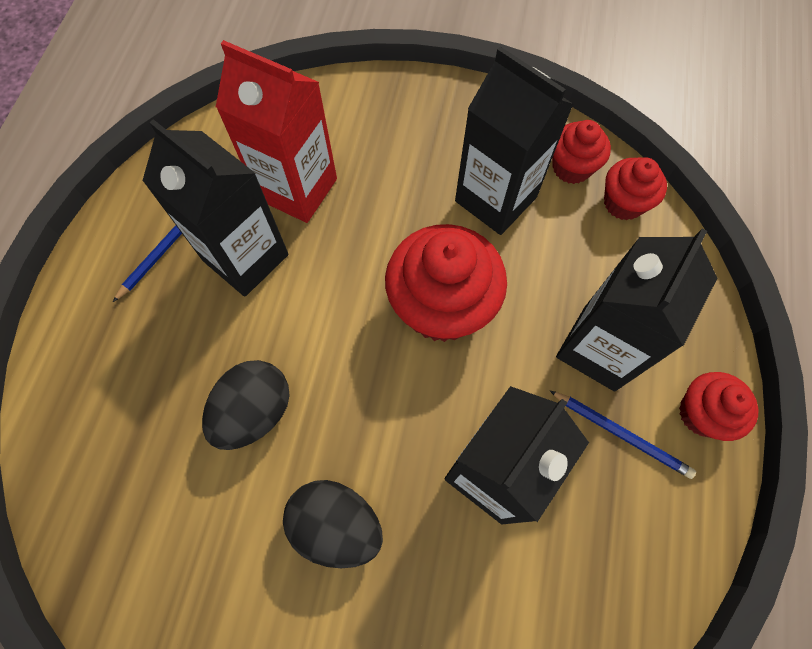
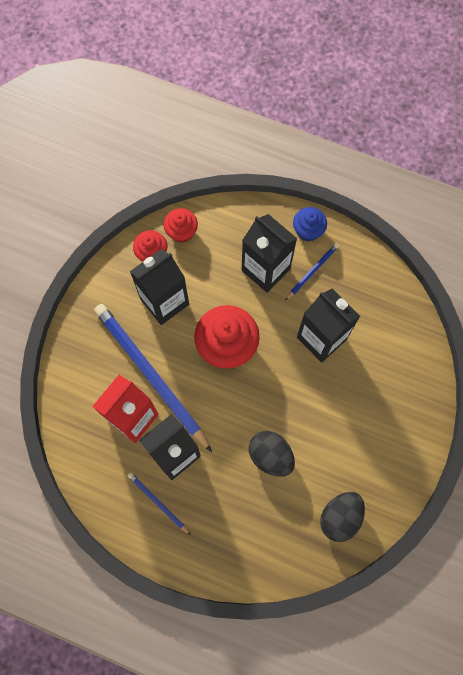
camera: 80 degrees left, 5 degrees up
(336, 525) = (335, 419): black egg -> black egg (340, 517)
(368, 201) = (151, 375): none -> blue pencil
(701, 413) = (308, 230): red cupcake -> blue cupcake

